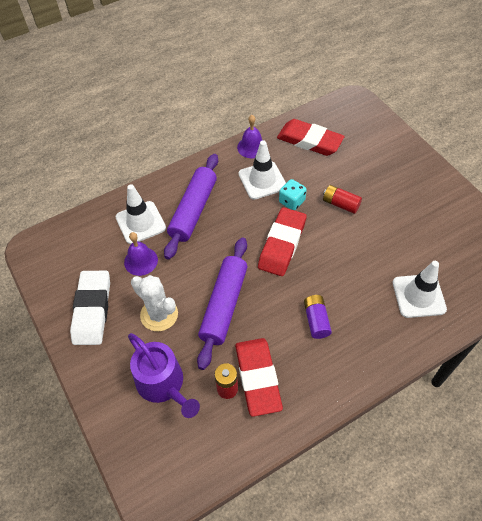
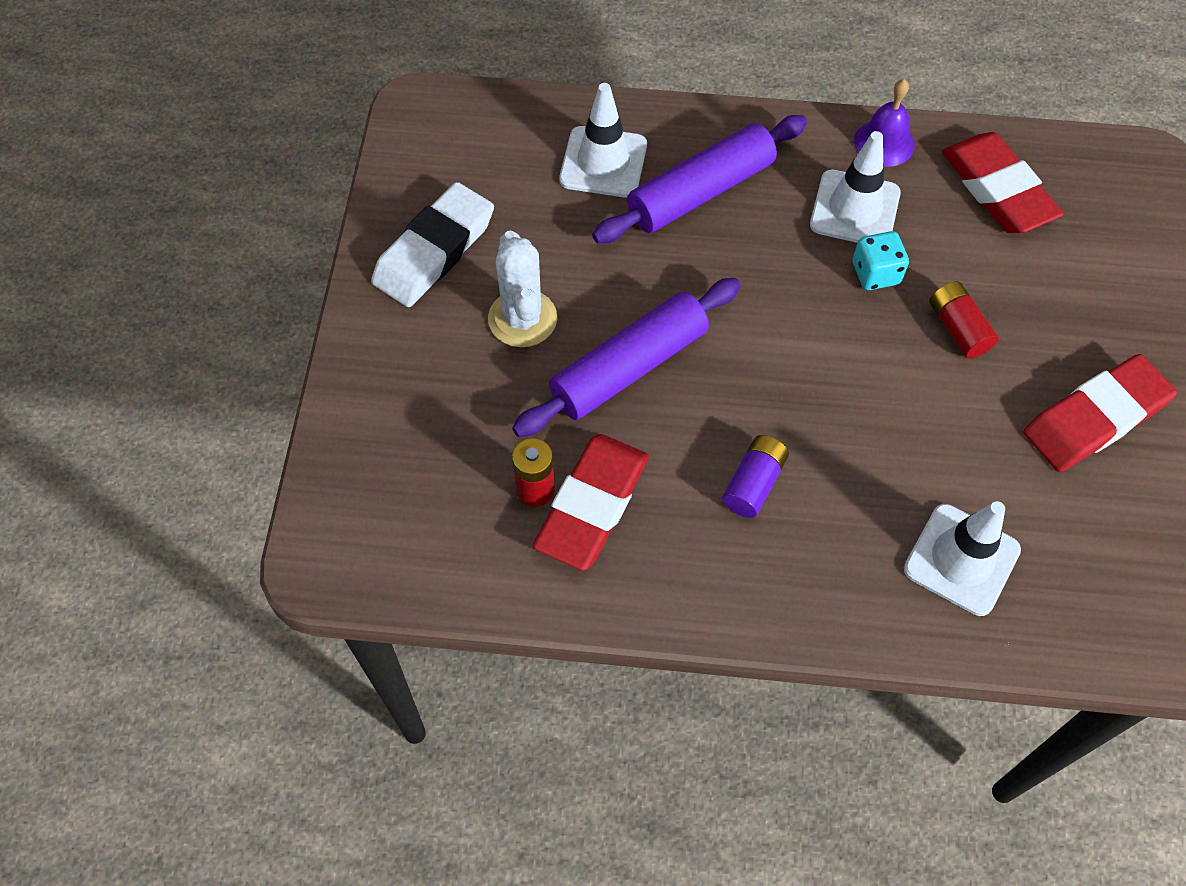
camera: 35 degrees right, 5 degrees up
(141, 261) = (558, 222): purple bell -> none
(163, 384) = (451, 421): purple watering can -> none
(282, 244) = (799, 332): red eraser -> red eraser (1095, 418)

